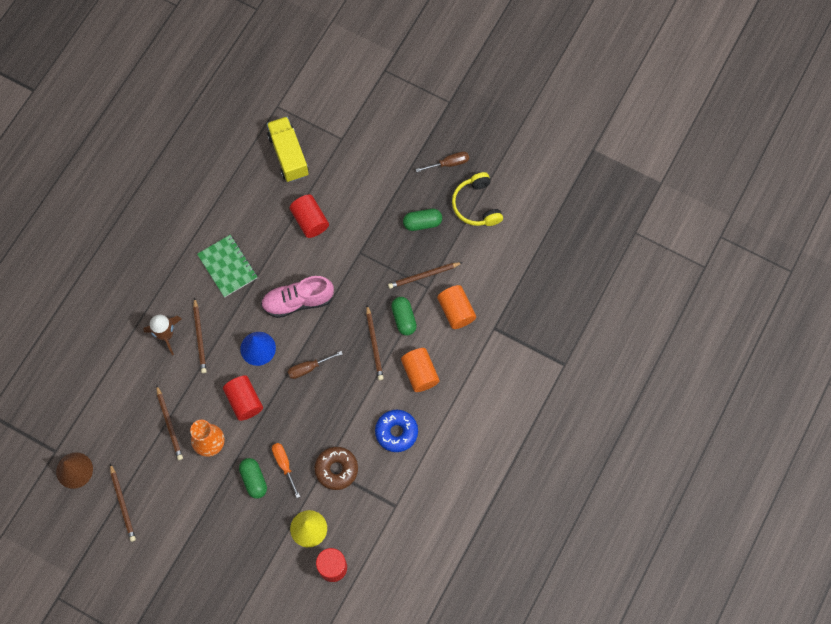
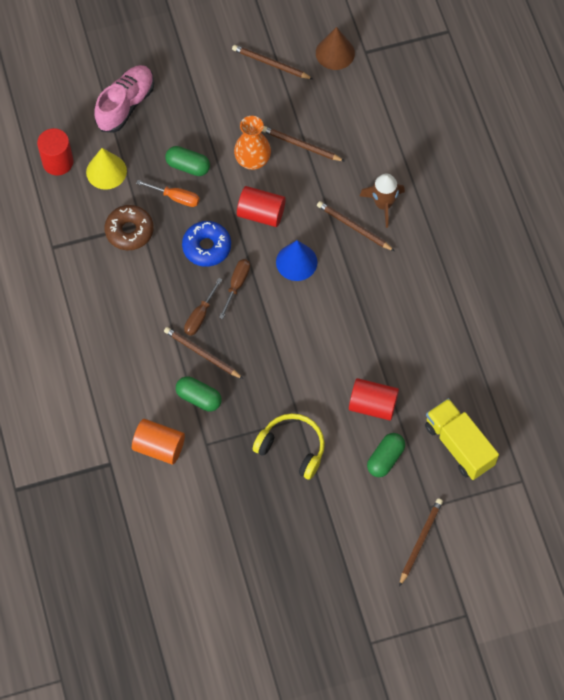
camera: 135 degrees right, 5 degrees down
(227, 266) = (398, 301): green notebook -> none
(288, 155) = (459, 445): yellow truck -> yellow truck turned 150 degrees counterclockwise
(298, 301) = (306, 328): pink shoe -> pink shoe (125, 105)
(396, 432) = (109, 302): blue donut -> blue donut (207, 247)
(420, 373) = (137, 365): orange cylinder -> none
(422, 223) = (271, 498): green capsule -> green capsule (385, 459)
(423, 276) = (220, 451): brown pencil -> brown pencil (420, 541)
(448, 164) = (306, 578): brown screwdriver -> brown screwdriver (200, 315)
(476, 205) = (238, 562): yellow headphones -> yellow headphones (292, 448)

